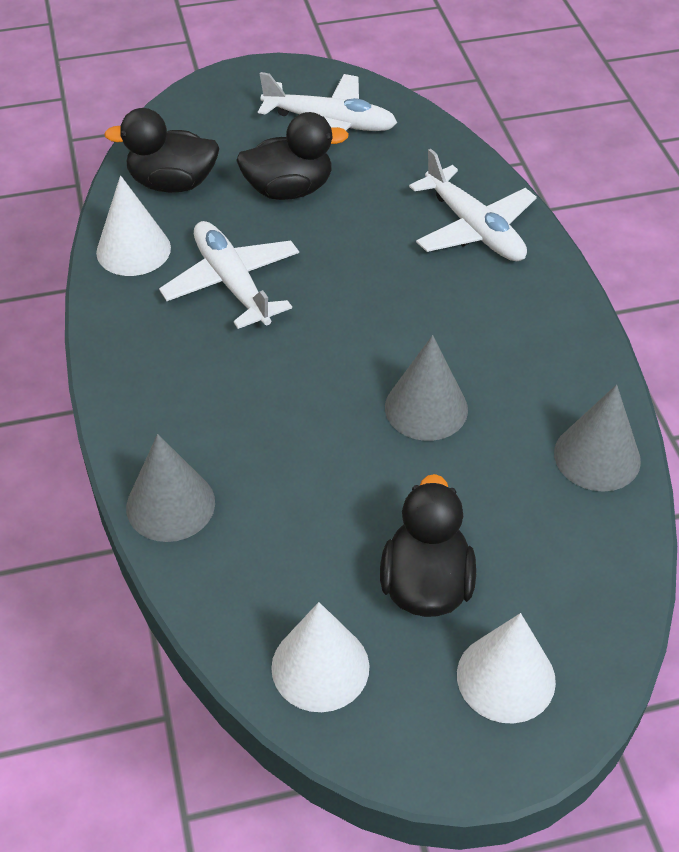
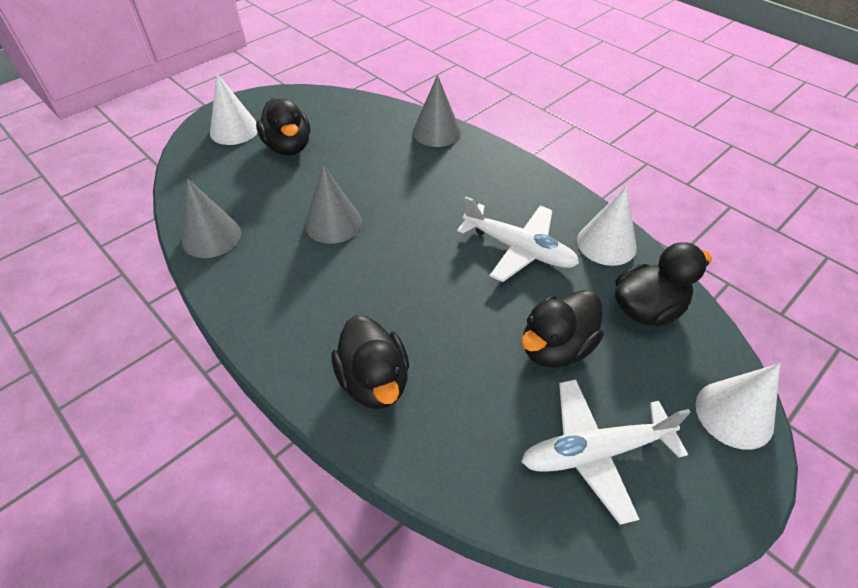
camera: 150 degrees right, 0 degrees up
(320, 667) = (321, 107): white cone -> white cone (734, 414)
(474, 228) = (374, 381): white plane -> black duck

